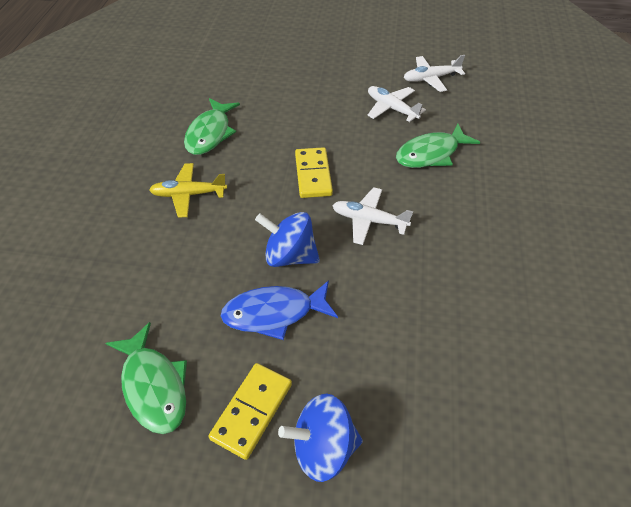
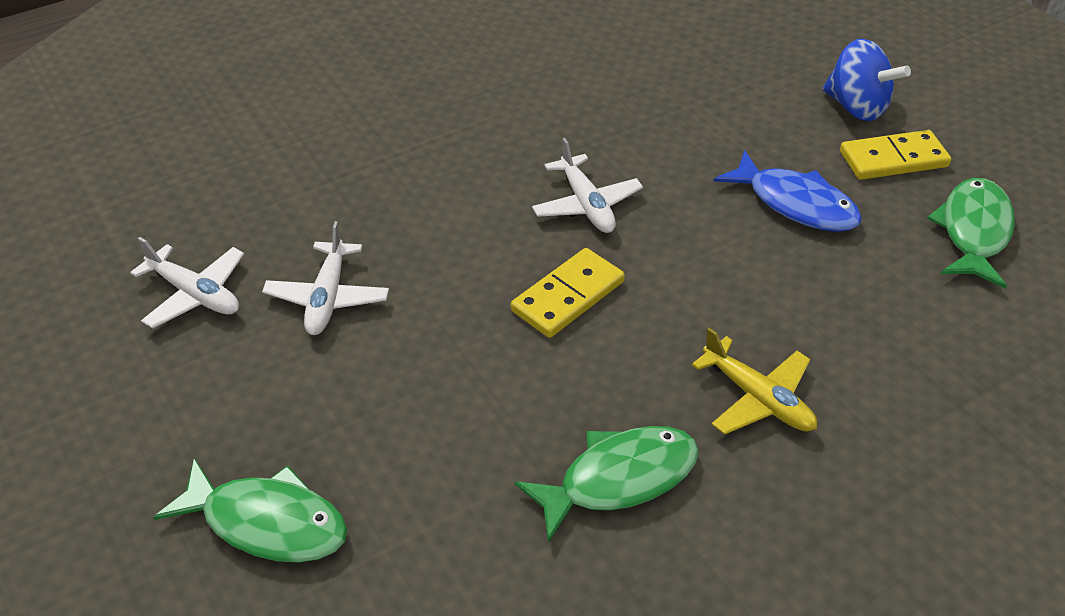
camera: 130 degrees left, 5 degrees down
(289, 256) = (717, 236): blue spinning top -> none
(431, 154) = (401, 211): green fish -> green fish (267, 522)

